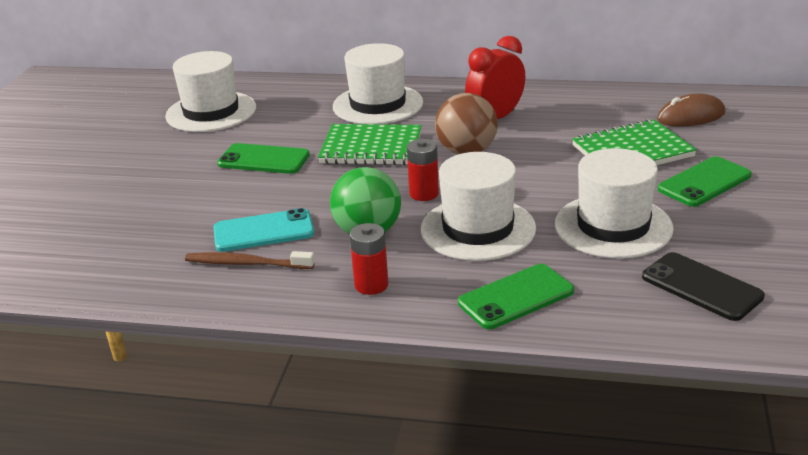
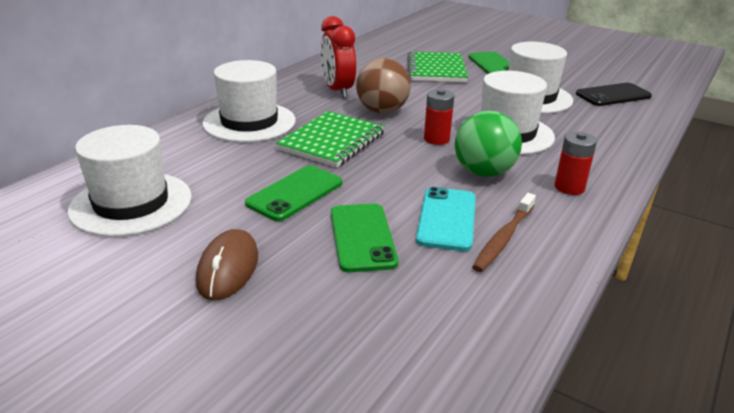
camera: 70 degrees left, 0 degrees up
(516, 297) = (606, 143): green phone -> green phone (362, 237)
(691, 116) = (406, 47): brown mouse -> brown mouse (228, 268)

